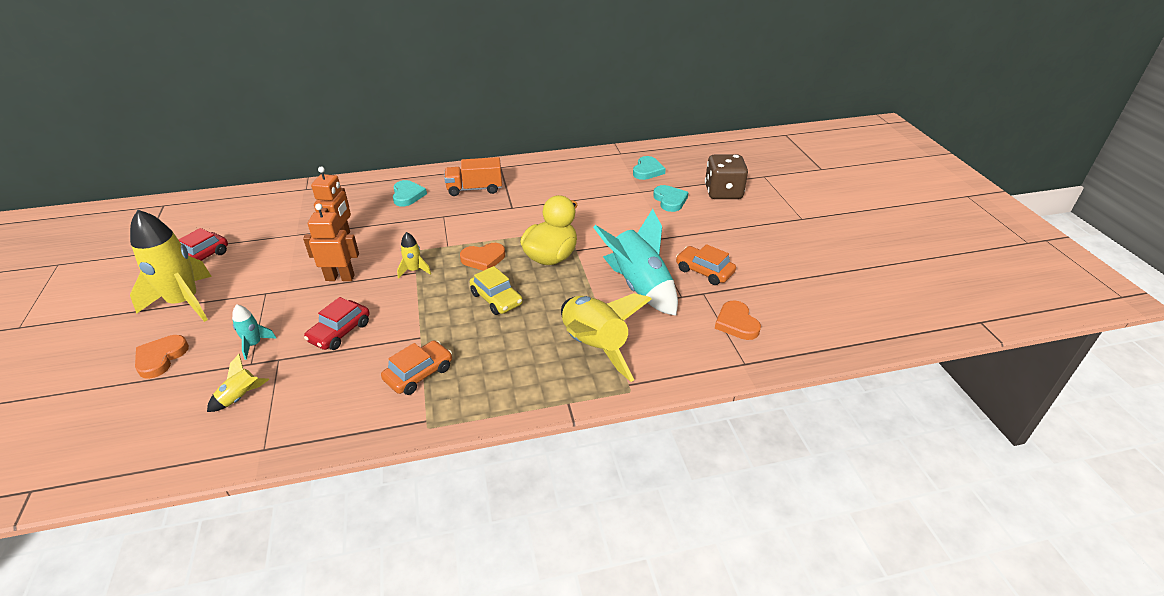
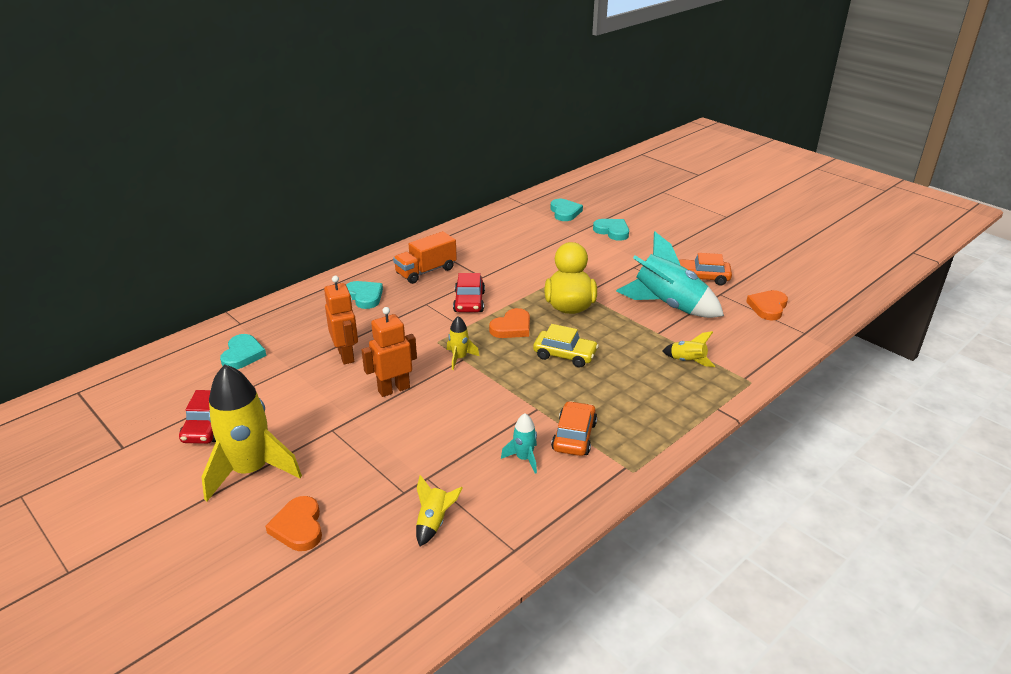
camera: 30 degrees left, 5 degrees down
(254, 344) = (385, 476): turquoise rocket -> turquoise rocket (524, 458)
(279, 213) = (242, 355): none -> turquoise heart
(340, 332) = (457, 433): red car -> red car (469, 302)
(594, 346) = (687, 361): yellow rocket -> yellow rocket, size x0.45
(723, 192) = (647, 213): brown dice -> none
(736, 323) = (768, 307): orange heart -> orange heart turned 75 degrees clockwise

